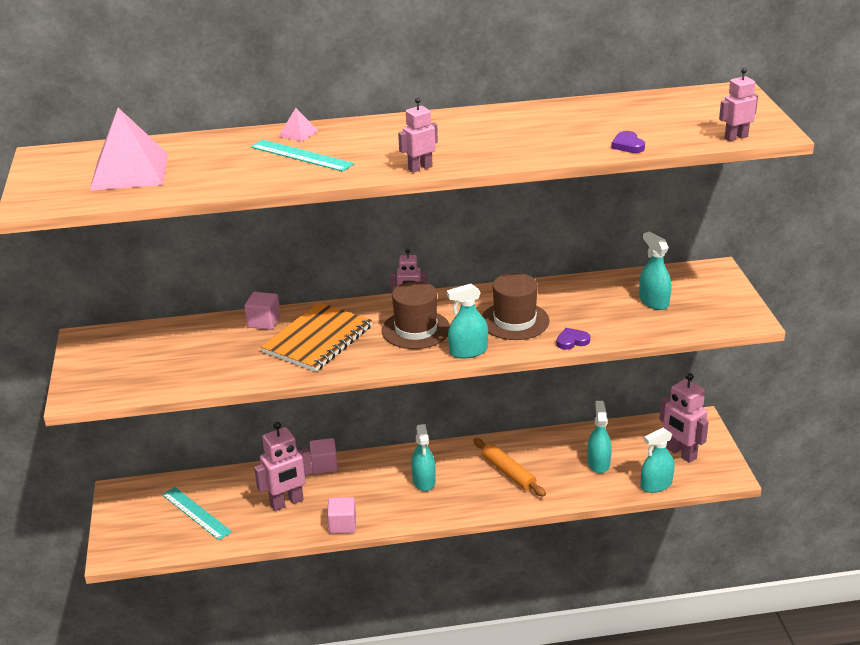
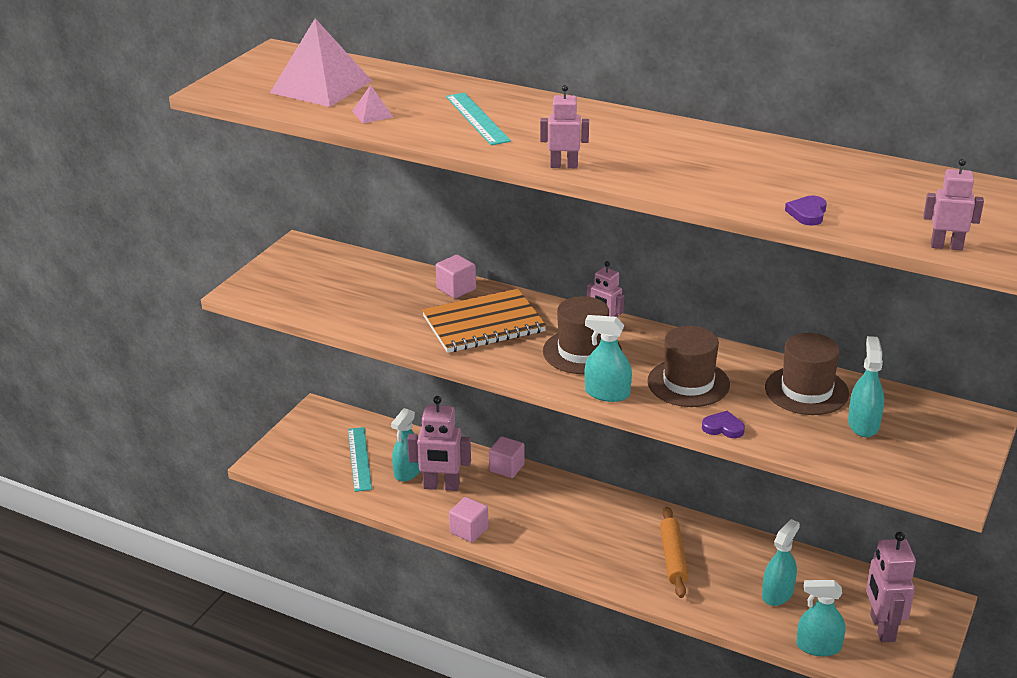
camera: 35 degrees right, 0 degrees up
(298, 133) = (504, 97): pink pyramid -> pink pyramid (372, 114)
(424, 481) = (583, 526): turquoise spray bottle -> turquoise spray bottle (408, 471)
(595, 294) = (806, 391): none -> brown hat

